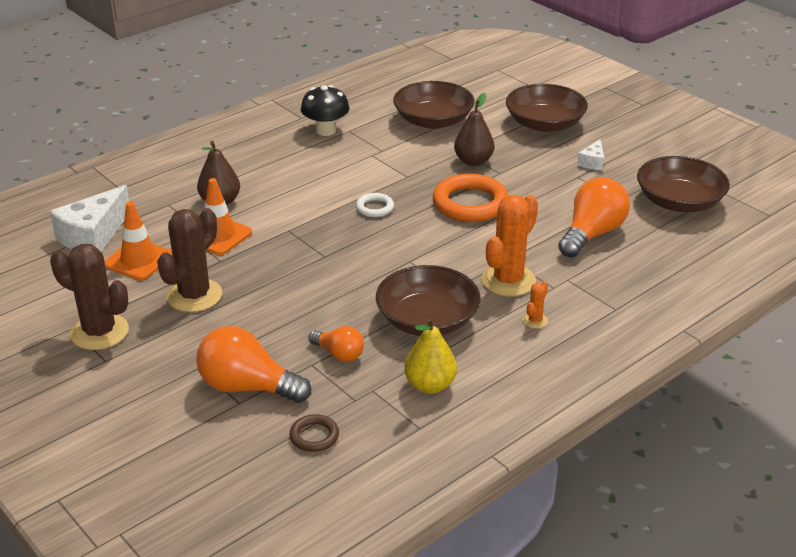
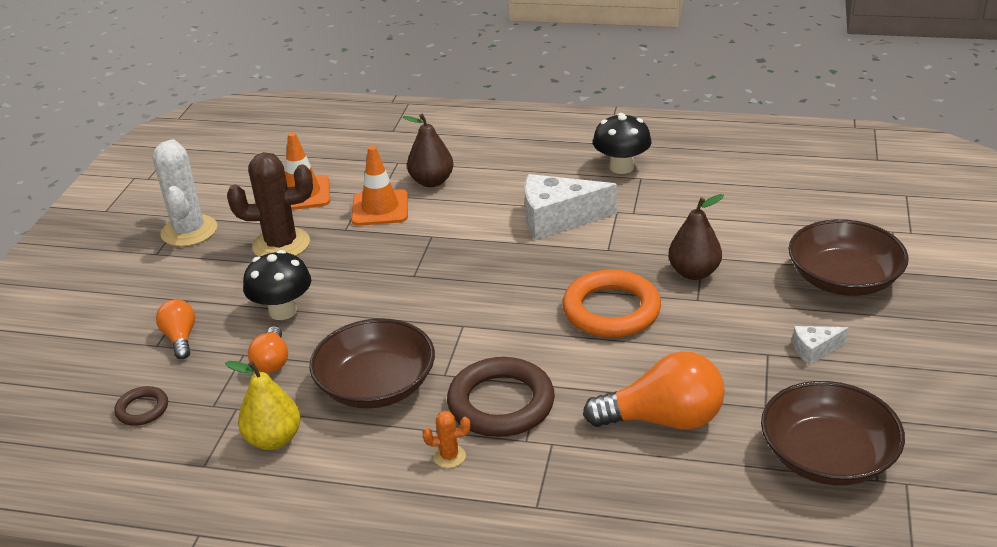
camera: 55 degrees right, 0 degrees up
(93, 236) = (312, 157): white cheese -> white cheese (557, 219)
(99, 332) = (189, 231): brown cactus -> white cactus
(247, 387) = (180, 338): orange light bulb -> orange light bulb, size x0.56
(283, 327) = (283, 311): none -> black mushroom
(375, 208) = (527, 260): white ring -> none
(433, 121) = (734, 211): brown bowl -> none
(508, 280) = (501, 403): orange cactus -> brown ring

